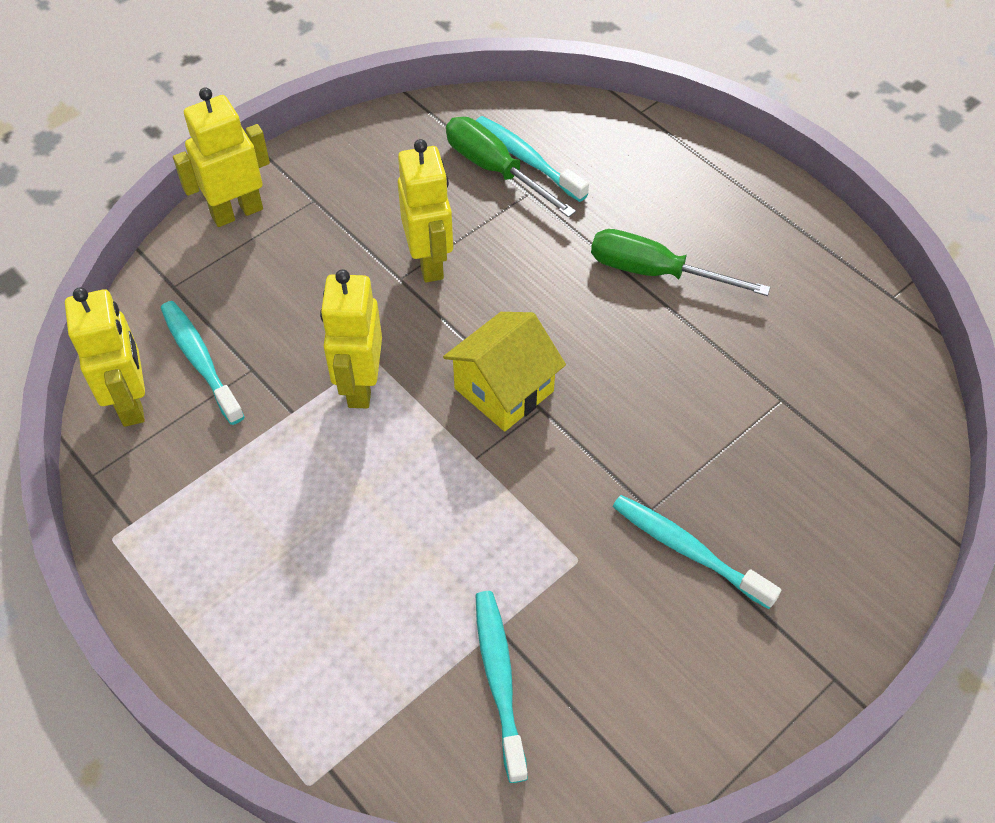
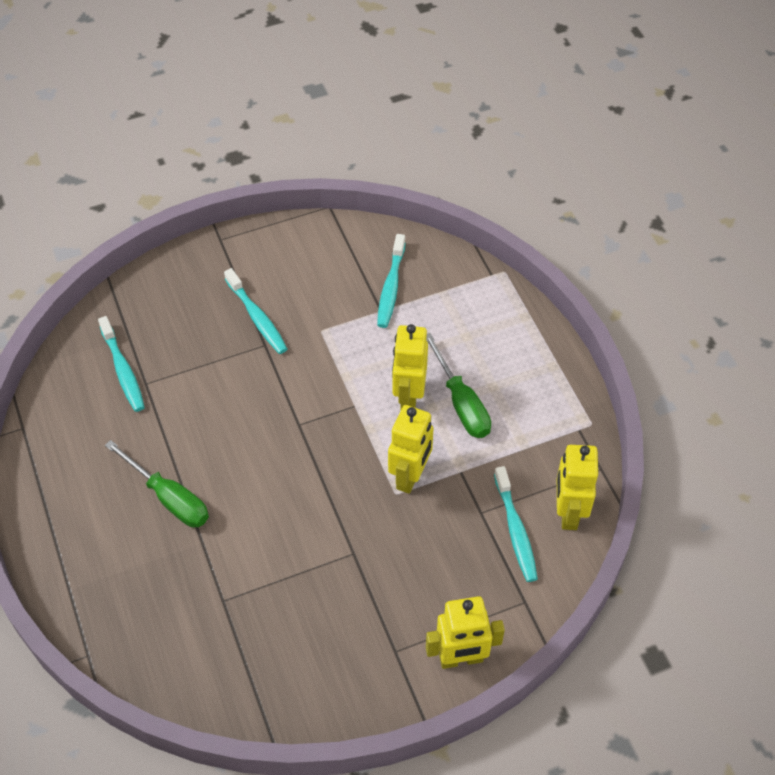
camera: 160 degrees left, 0 degrees up
(430, 262) = (326, 560): yellow robot -> yellow robot (408, 396)
(495, 170) = (238, 632): green screwdriver -> green screwdriver (461, 403)
(504, 389) = (316, 444): yellow house -> none
(526, 159) = (208, 635): turquoise toothbrush -> turquoise toothbrush (123, 370)

